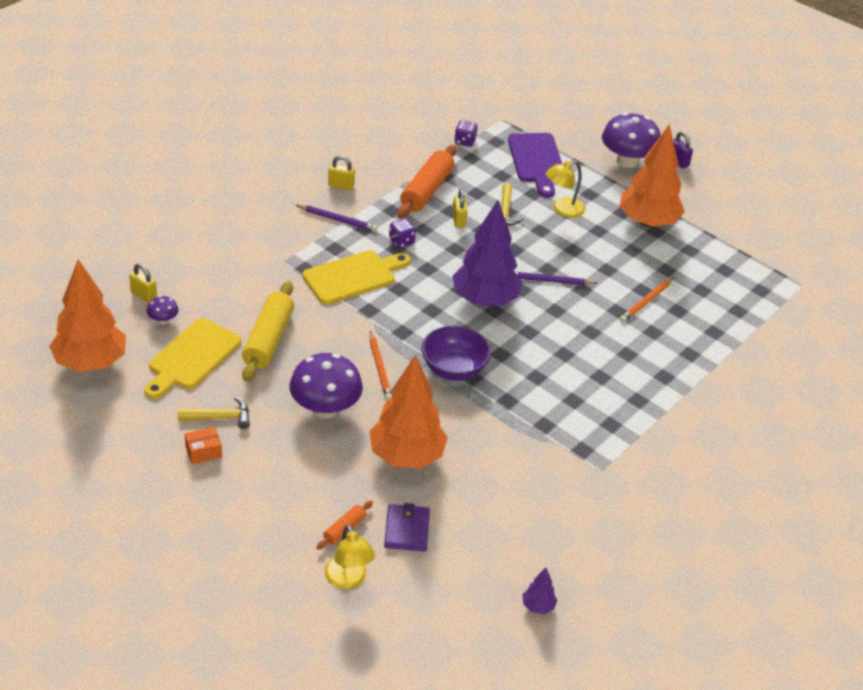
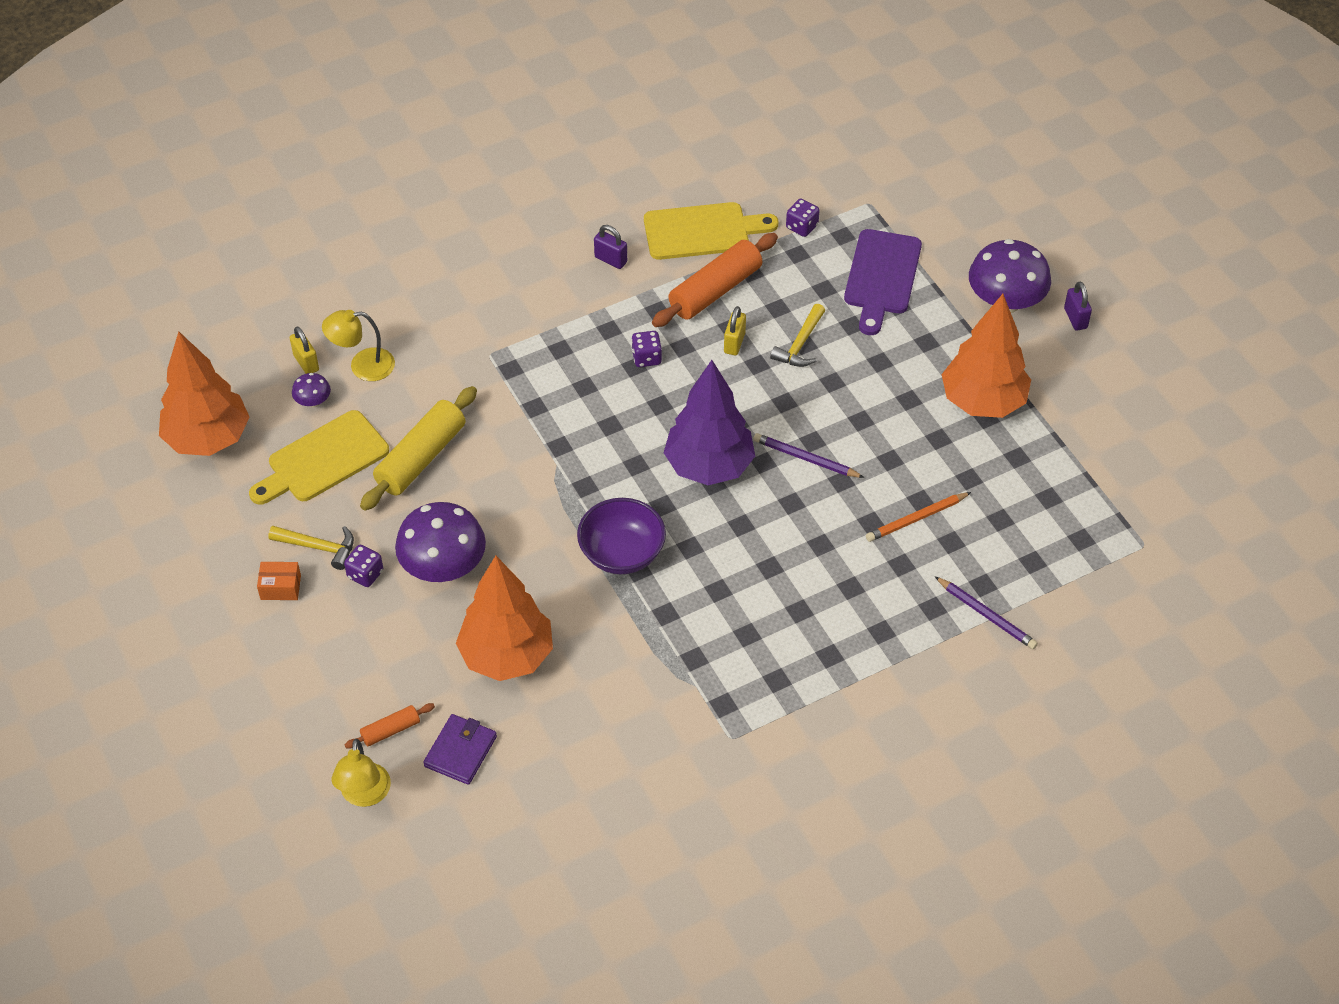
camera: 25 degrees right, 10 degrees up
(266, 427) = (365, 574): none -> purple dice
(337, 220) = (583, 309): purple pencil -> purple pencil (986, 615)
(341, 185) = (611, 259): yellow padlock -> purple padlock
(353, 276) = (563, 394): yellow cutting board -> yellow cutting board (702, 231)
(380, 368) = (533, 529): orange pencil -> none
(538, 606) = (563, 892): purple tree -> none
(562, 210) = (878, 358): yellow lamp -> yellow lamp (362, 366)

